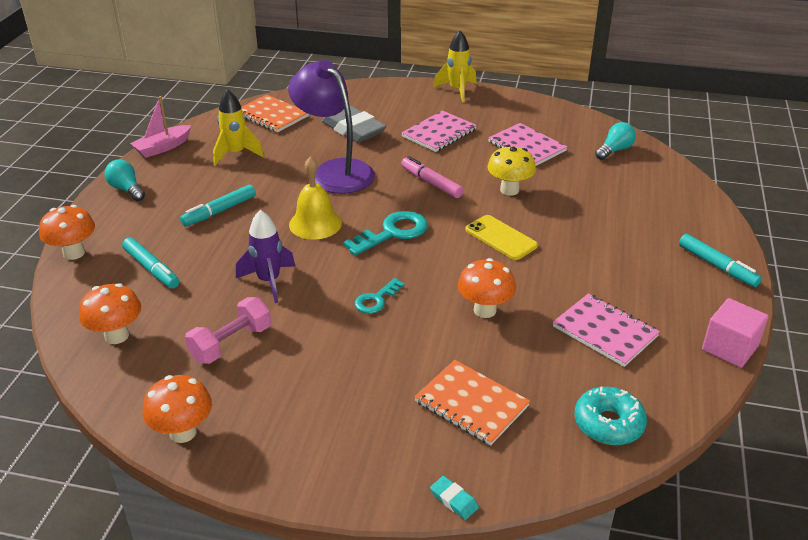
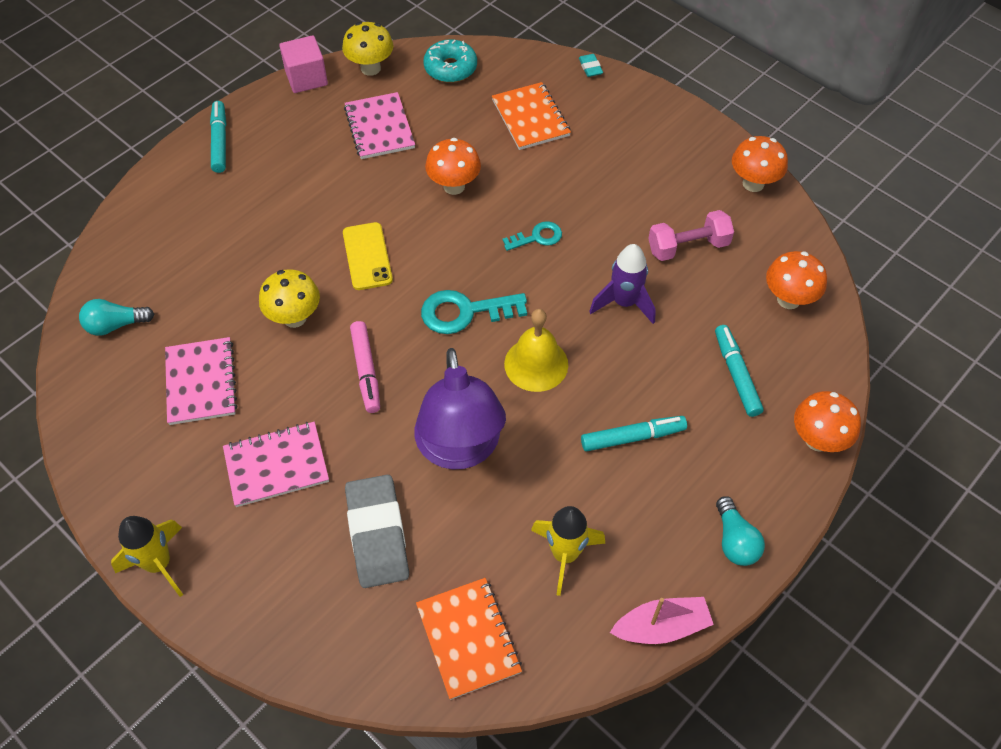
camera: 150 degrees left, 20 degrees up
(686, 385) = (370, 68): none -> yellow mushroom

